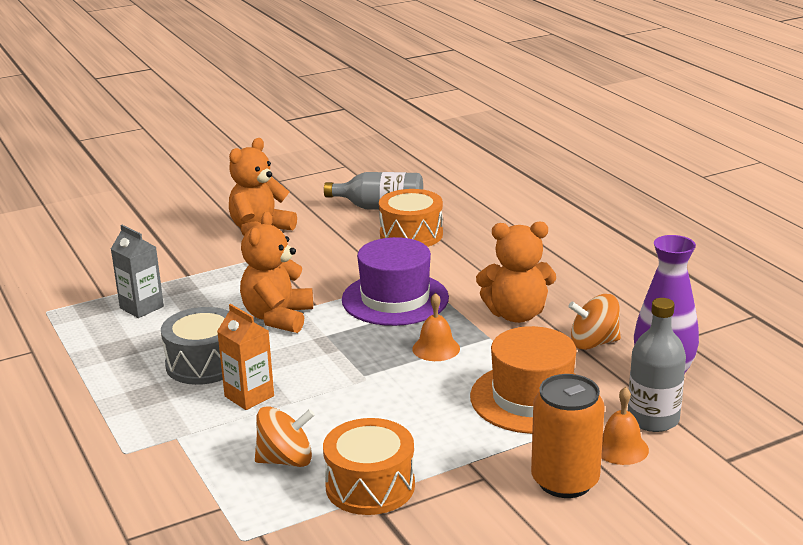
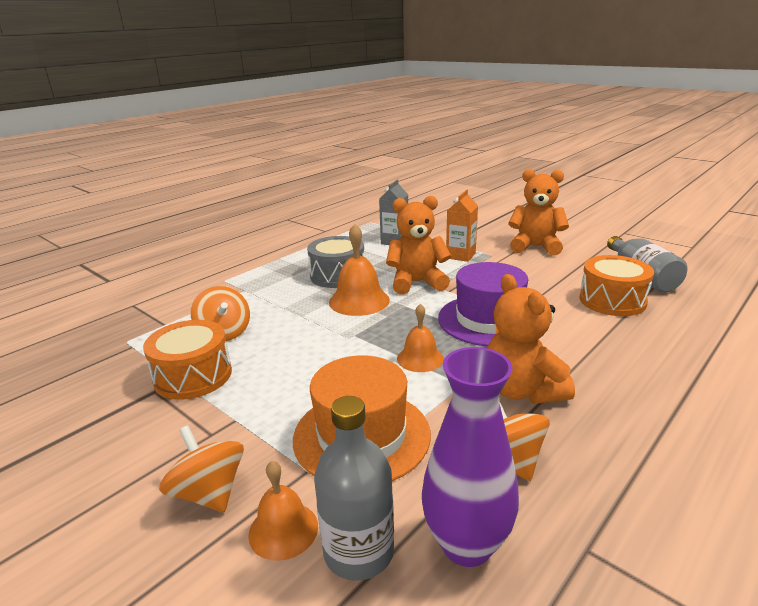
camera: 70 degrees right, 0 degrees up
(249, 396) = (303, 300): orange carton -> orange carton (460, 256)
(288, 360) = (359, 301): none -> orange bell
(565, 481) = (209, 493): orange can -> orange spinning top

